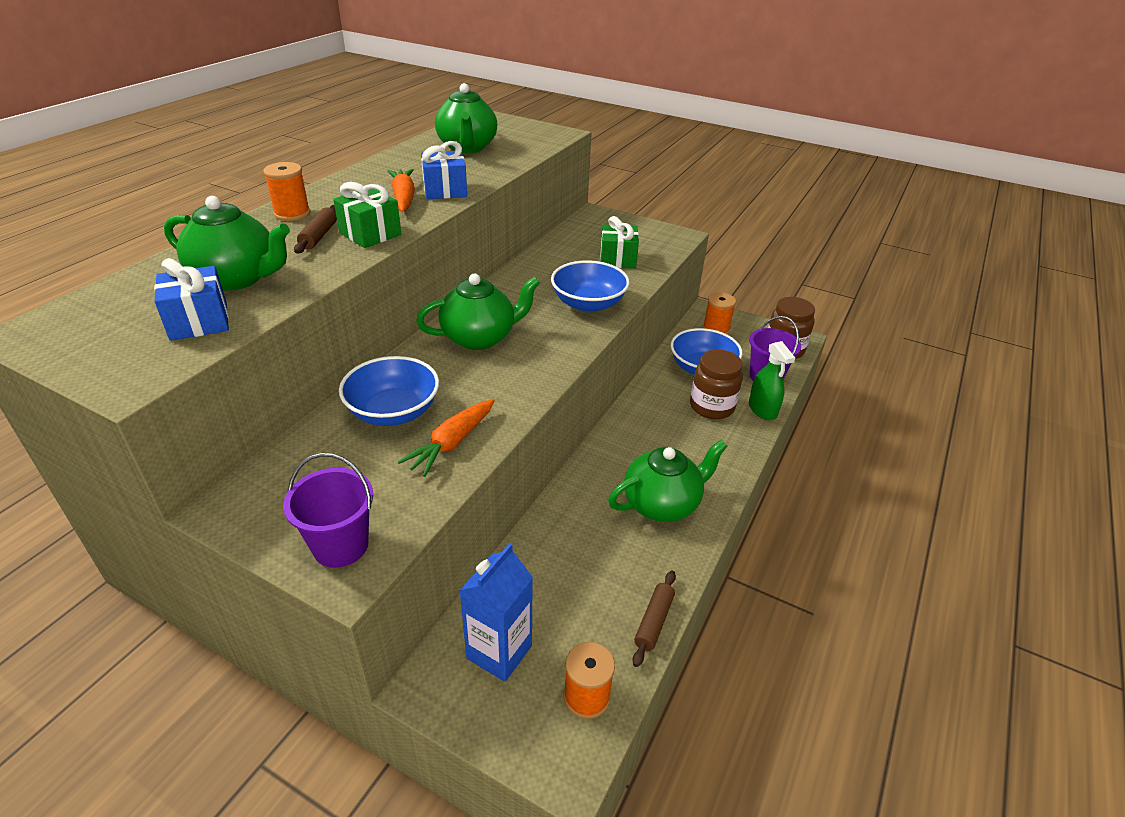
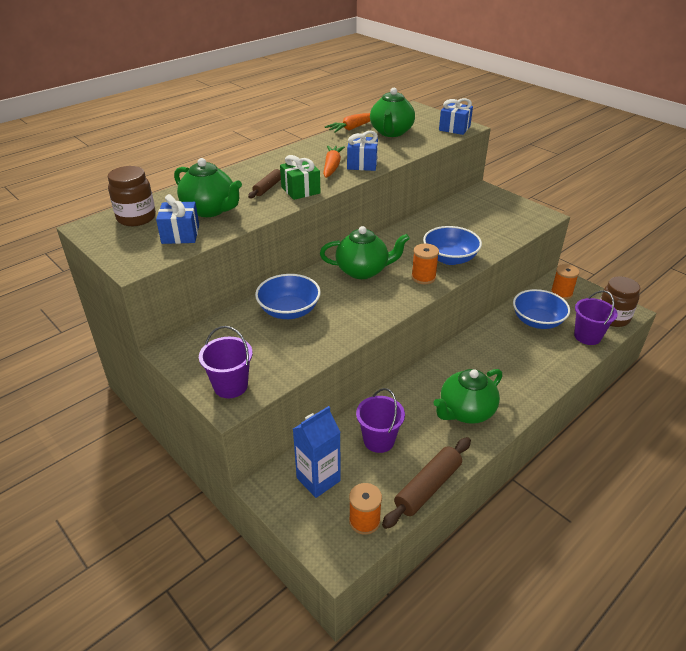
camera: 20 degrees right, 0 degrees up
(292, 214) = (257, 170): orange spool -> orange spool (423, 277)
(451, 443) = (318, 338): orange carrot -> orange carrot (352, 128)
(547, 135) = (454, 128): none -> blue gift
(564, 571) = (379, 440): none -> purple bucket
(617, 259) = (486, 228): green gift -> none
(653, 621) = (427, 487): brown rolling pin -> brown rolling pin, size x1.67
(662, 504) = (465, 412): green teapot -> green teapot turned 150 degrees clockwise
(711, 407) = (532, 351): brown jar -> brown jar (136, 218)
(762, 409) = (573, 360): green spray bottle -> none

